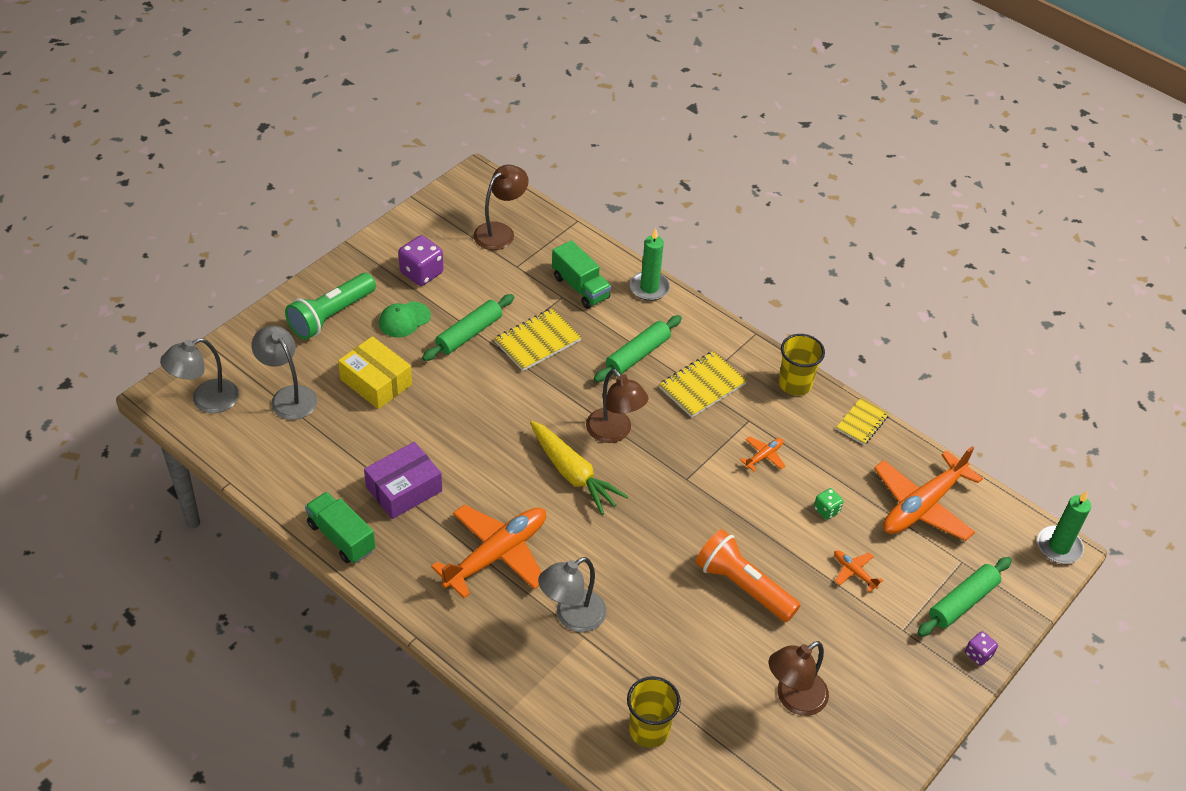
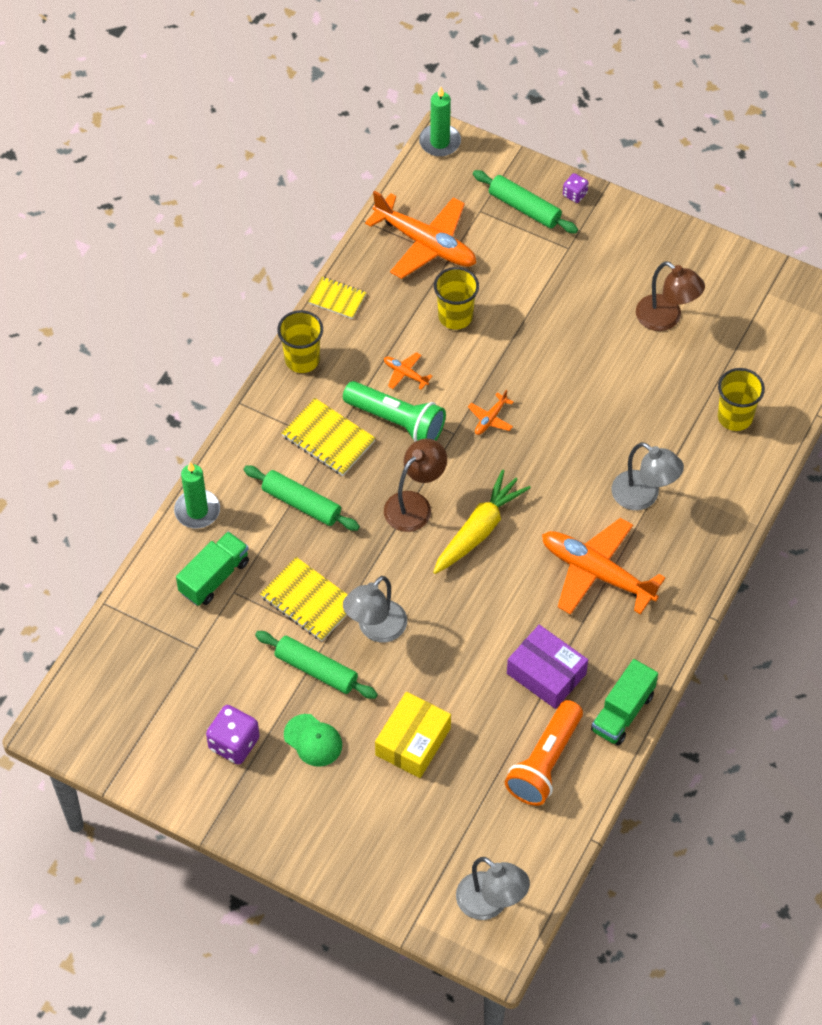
camera: 100 degrees left, 10 degrees up
(288, 396) = (459, 822): grey lamp -> grey lamp (376, 629)
(331, 316) = (328, 818): green flashlight -> green flashlight (397, 421)
(500, 232) = (143, 679): brown lamp -> none
(742, 586) = (563, 370): orange flashlight -> orange flashlight (544, 762)
(826, 510) = (455, 316): green dice -> yellow cup
(854, 572) = (519, 288): orange plane -> orange plane (490, 418)

